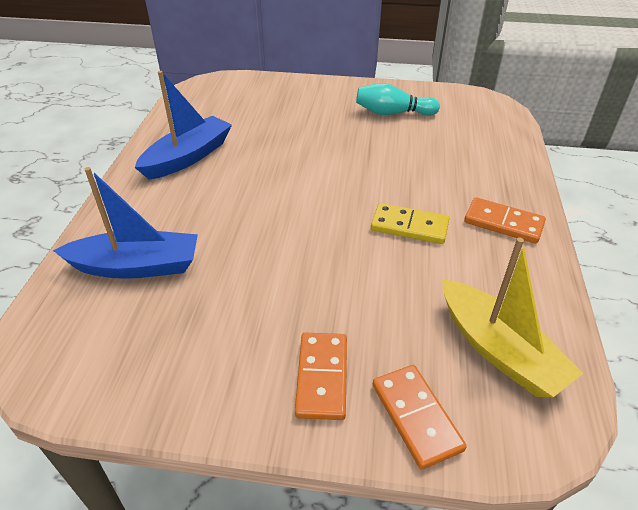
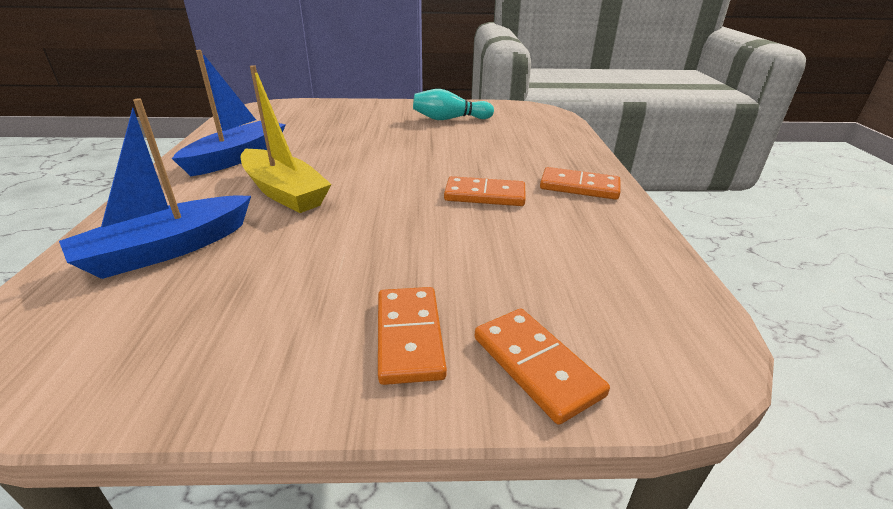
camera: 10 degrees left, 10 degrees down
(136, 266) = (167, 249): blue boat -> blue boat turned 150 degrees clockwise
(409, 226) = (485, 195): yellow domino -> orange domino
(499, 350) = (612, 289): yellow boat -> yellow boat (284, 192)

